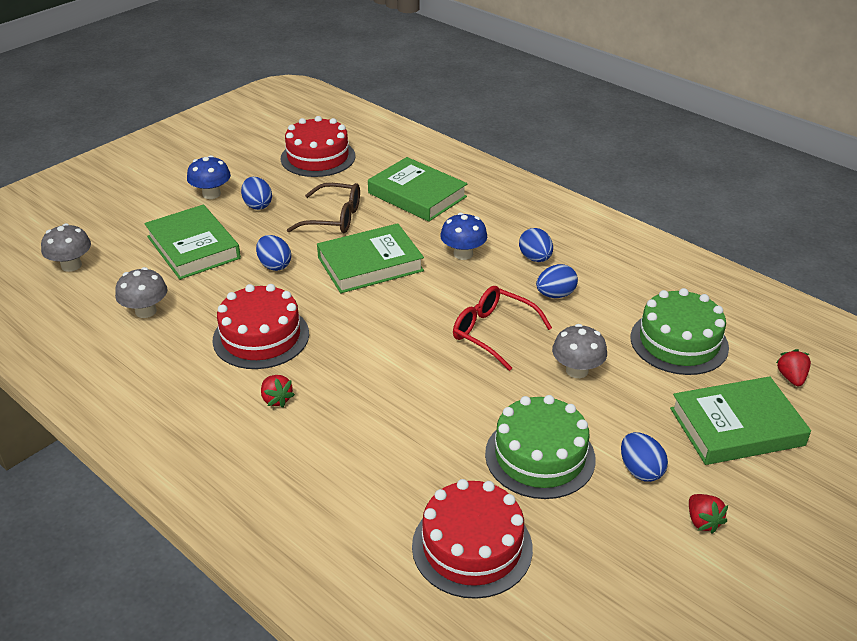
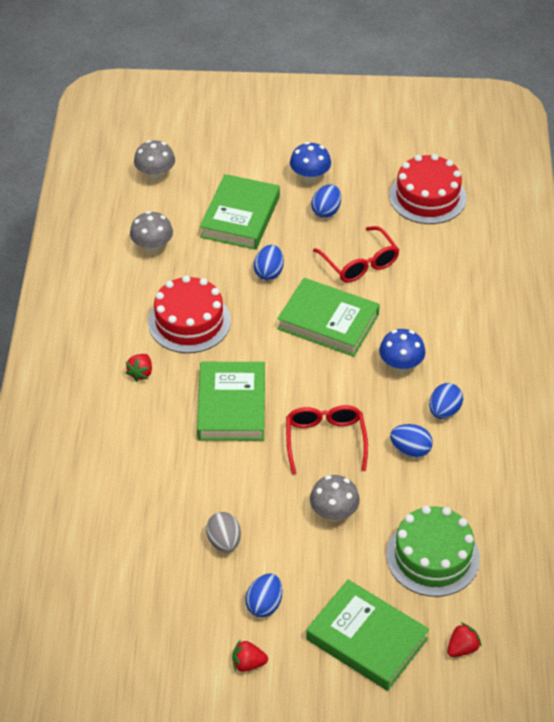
camera: 50 degrees right, 10 degrees up
(334, 218) = (360, 263): brown glasses -> red glasses
(417, 195) = (447, 288): green book -> green book (231, 406)
(472, 546) = (112, 553): red cake -> none
(540, 456) = (224, 542): green cake -> grey egg
(702, 521) = (248, 664): red strawberry -> red strawberry turned 60 degrees clockwise

